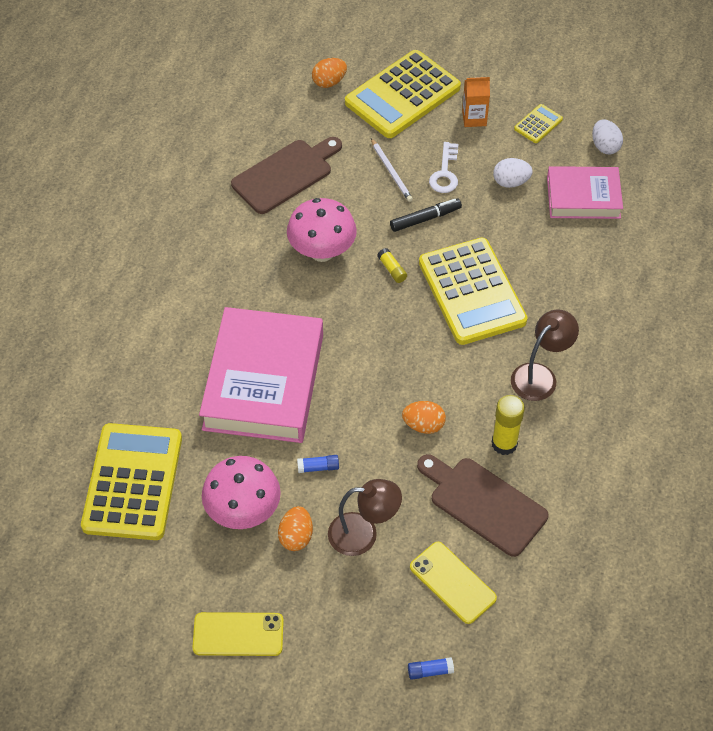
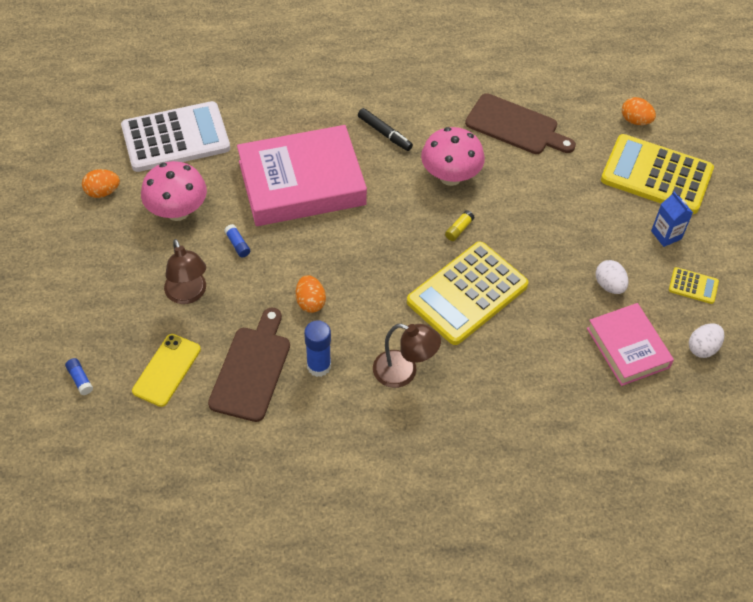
camera: 65 degrees right, 0 degrees up
(132, 482) = (175, 138): yellow calculator -> white calculator
(238, 634) = (71, 245): yellow phone -> none
(296, 536) = (168, 252): orange egg -> orange egg (103, 192)
(391, 172) = (564, 195): white pencil -> none
(425, 219) = (527, 235): black marker -> black marker (384, 133)
(445, 173) = (588, 233): white key -> none
(474, 118) = (666, 235): orange carton -> blue carton
(504, 444) = (319, 366): yellow glue stick -> blue glue stick

